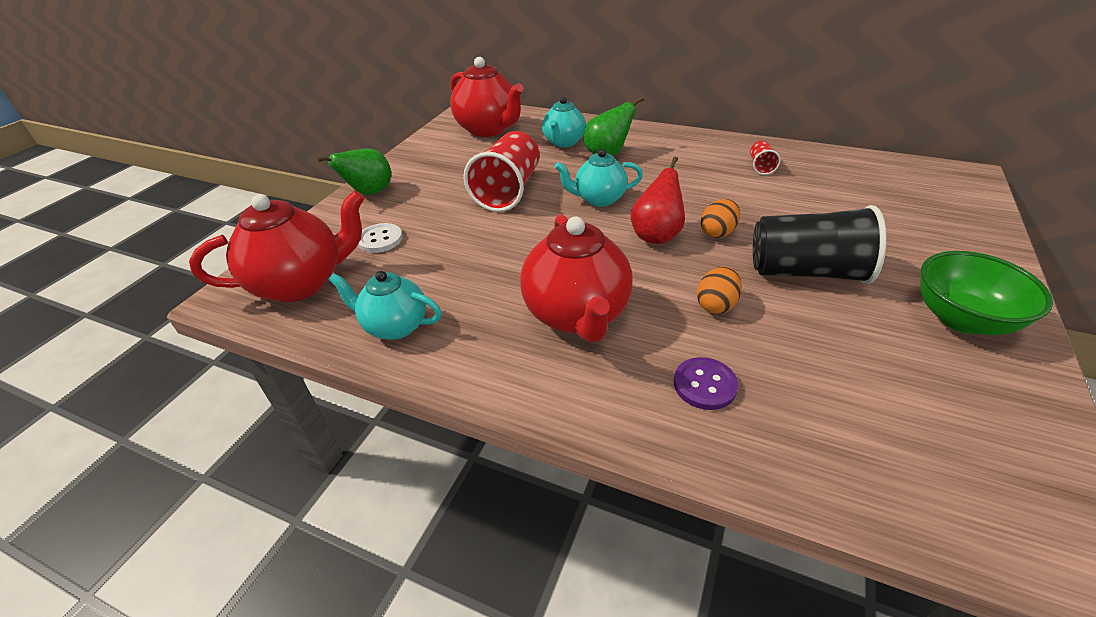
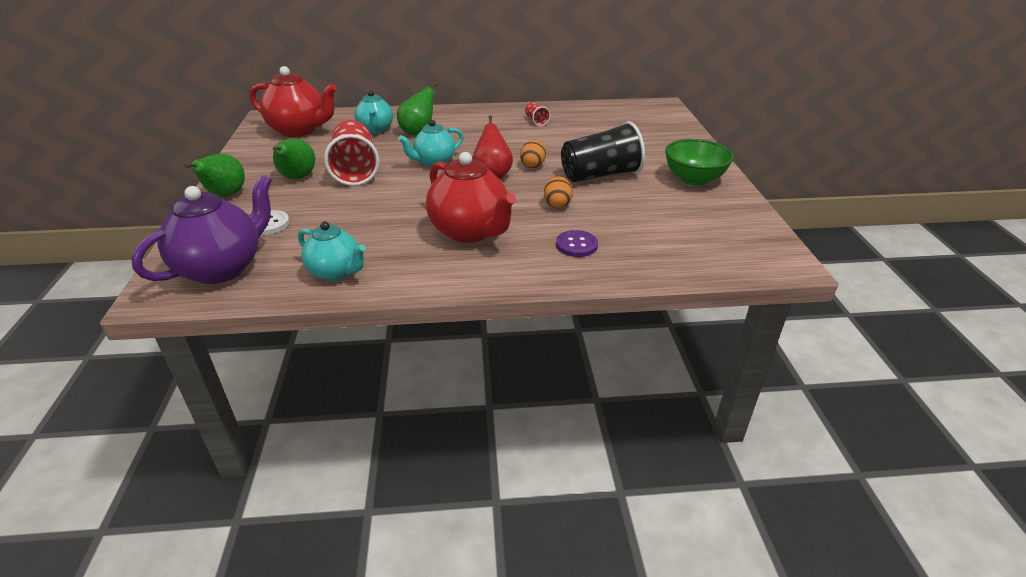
camera: 30 degrees left, 5 degrees down
(301, 283) = (222, 268): red teapot -> purple teapot
(395, 326) = (336, 272): turquoise teapot -> turquoise teapot turned 135 degrees counterclockwise
(446, 187) = (297, 178): none -> green pear

